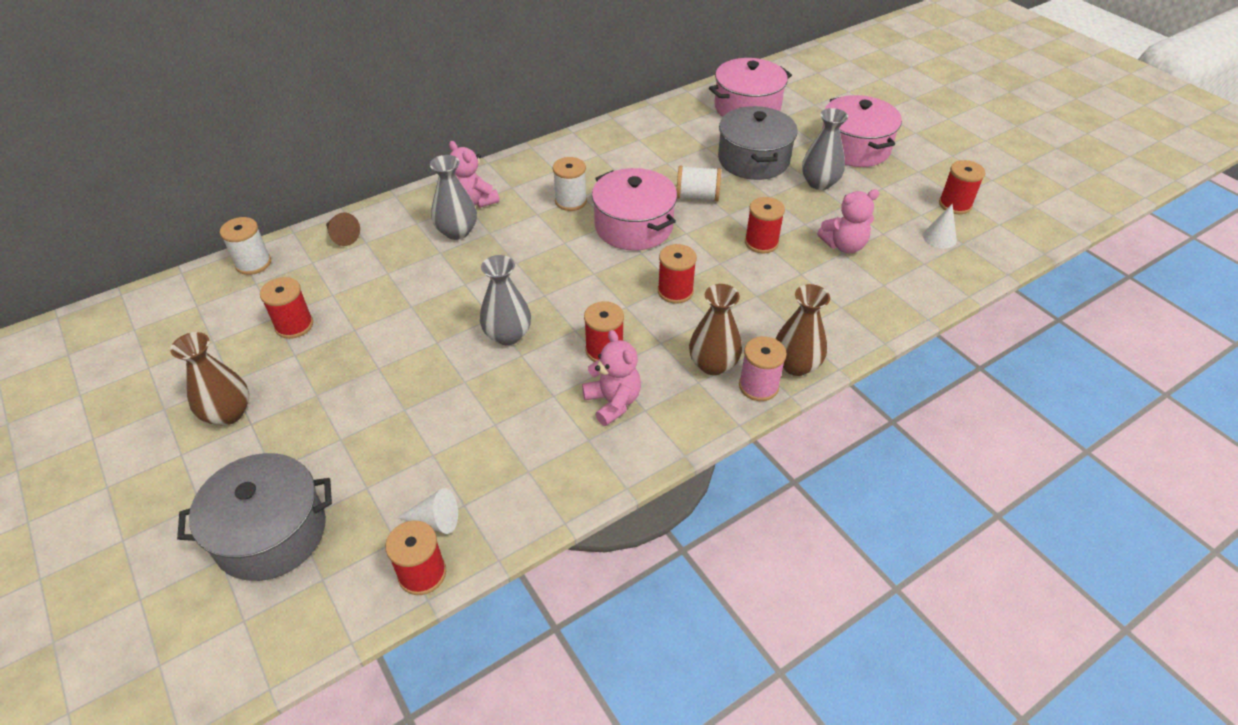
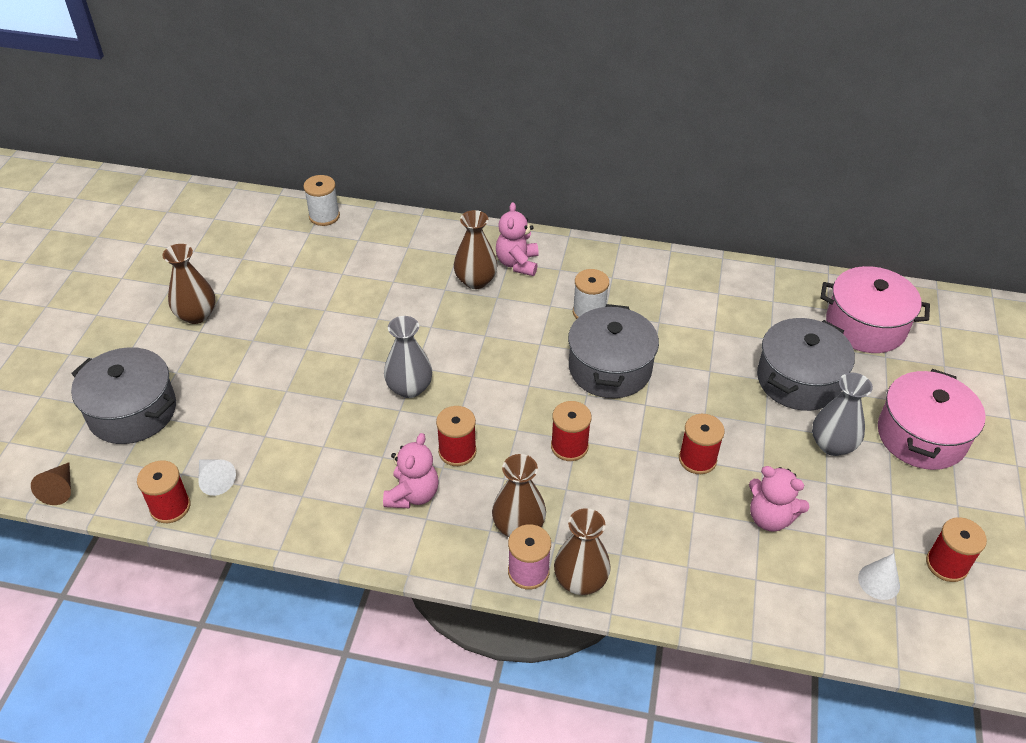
camera: 45 degrees right, 0 degrees up
(294, 325) = (295, 280): red spool -> none
(342, 236) = (398, 232): brown cone -> brown cone (59, 489)
(457, 231) = (475, 280): grey vase -> brown vase
(633, 226) = (610, 368): pink pot -> grey pot
(697, 196) = (699, 379): white spool -> none

